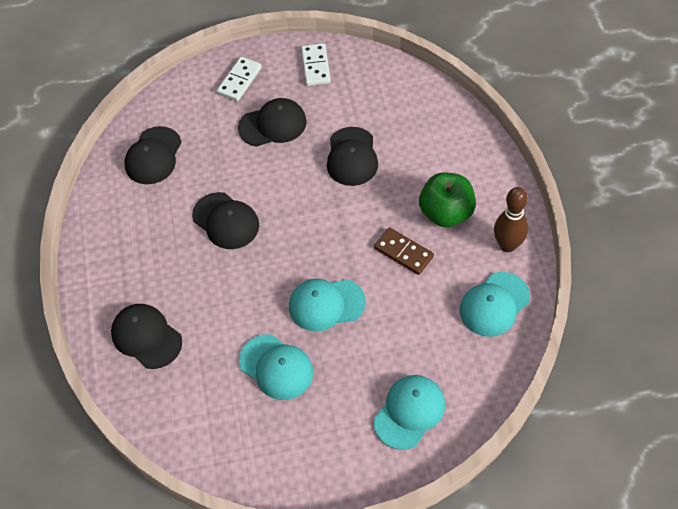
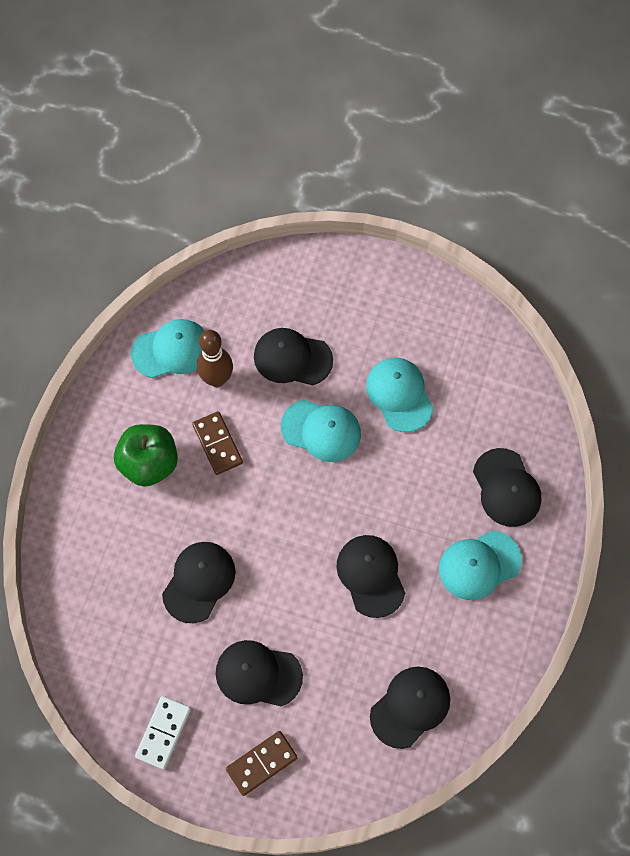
camera: 155 degrees left, 10 degrees up
(239, 80) = (261, 763): white domino -> brown domino
(387, 350) = (292, 358): none -> black cap
(409, 412) = (307, 297): turquoise cap -> turquoise cap (479, 565)
(507, 245) = (117, 399): brown bowling pin -> brown bowling pin (217, 379)

